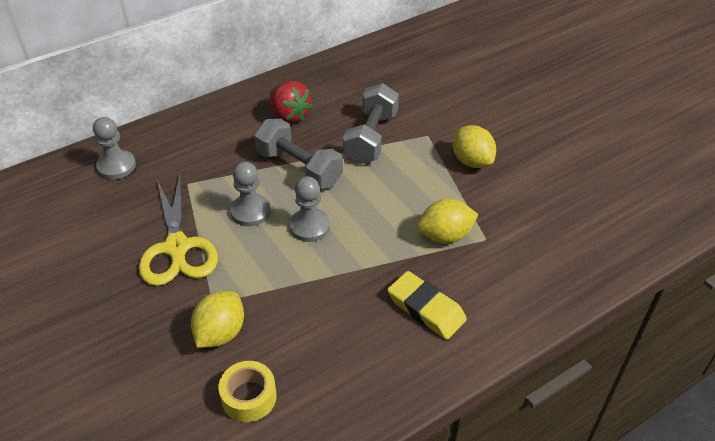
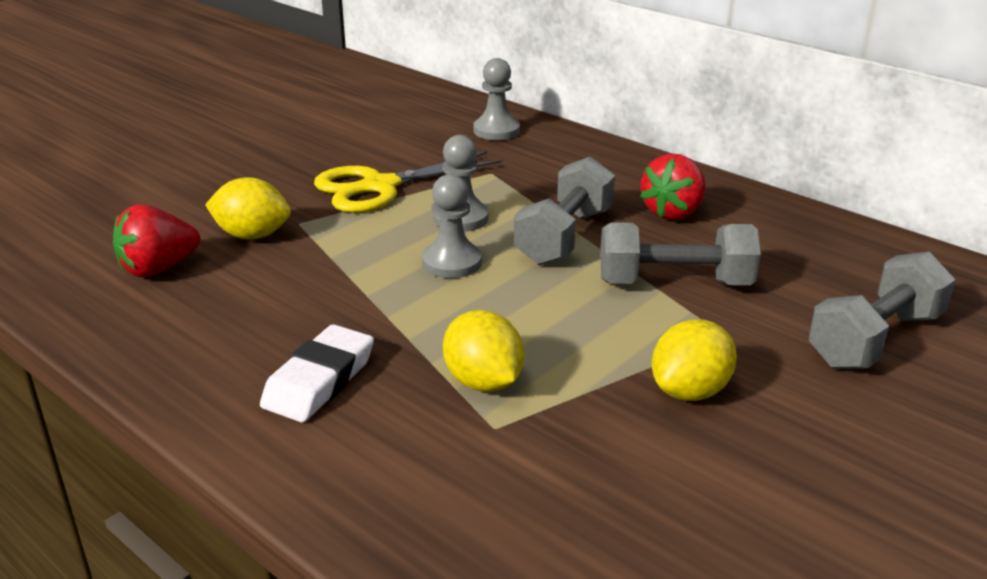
camera: 75 degrees right, 15 degrees down
(249, 397) = (158, 269): yellow tape -> red strawberry
(426, 309) = (319, 381): yellow eraser -> white eraser
(445, 89) = (875, 340): none -> grey dumbbell

